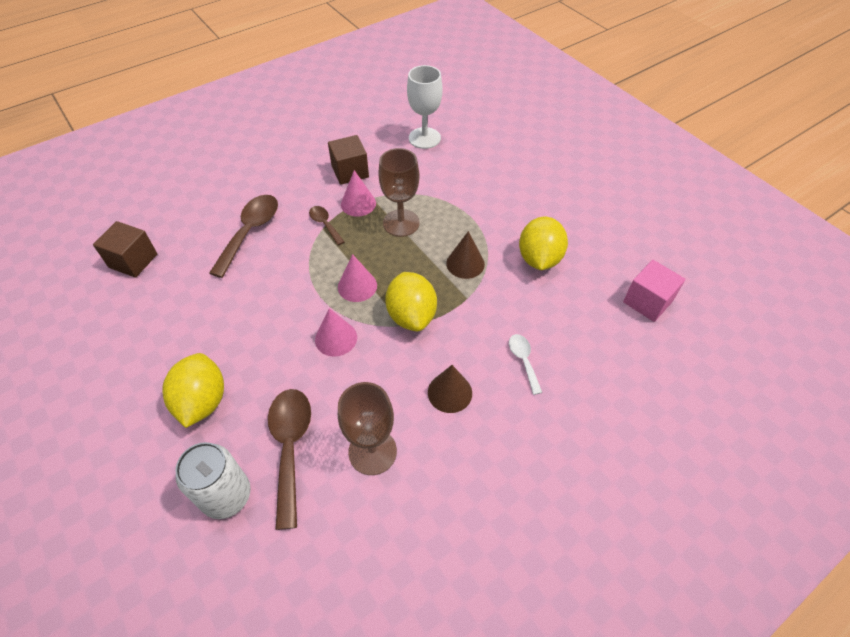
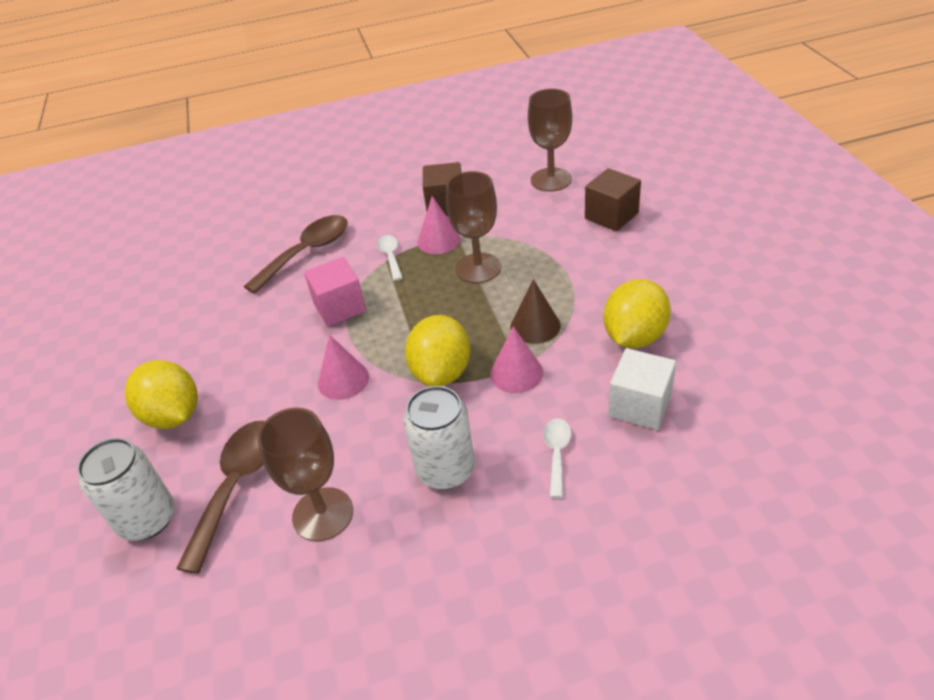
camera: 25 degrees right, 10 degrees down
(133, 261) = (179, 263): brown cube -> brown cube (611, 216)
(202, 401) = (173, 415): yellow lemon -> yellow lemon turned 60 degrees counterclockwise
(325, 224) = (390, 257): brown spoon -> white spoon
(357, 286) = (394, 328): pink cone -> pink cone (516, 373)
(424, 138) = (551, 180): white goblet -> brown goblet
(450, 392) = (445, 469): brown cone -> white can
(564, 311) = (640, 405): none -> white cube
(647, 301) = (766, 417): pink cube -> pink cube (339, 307)

